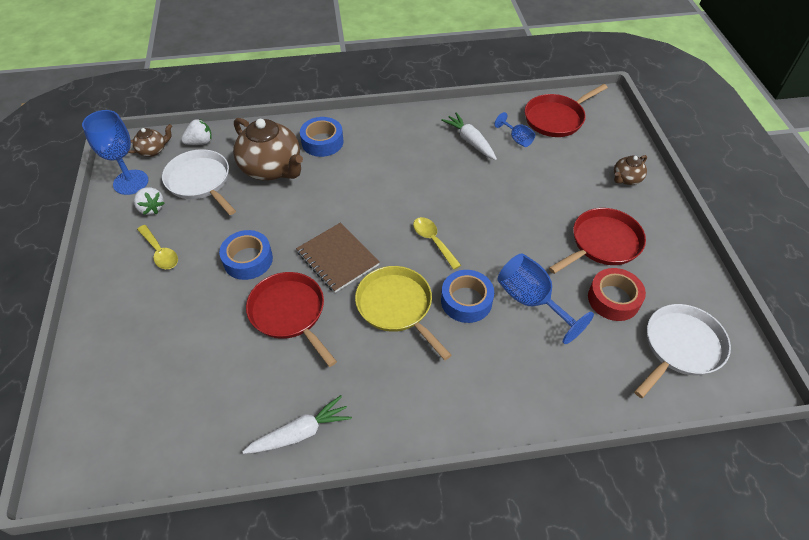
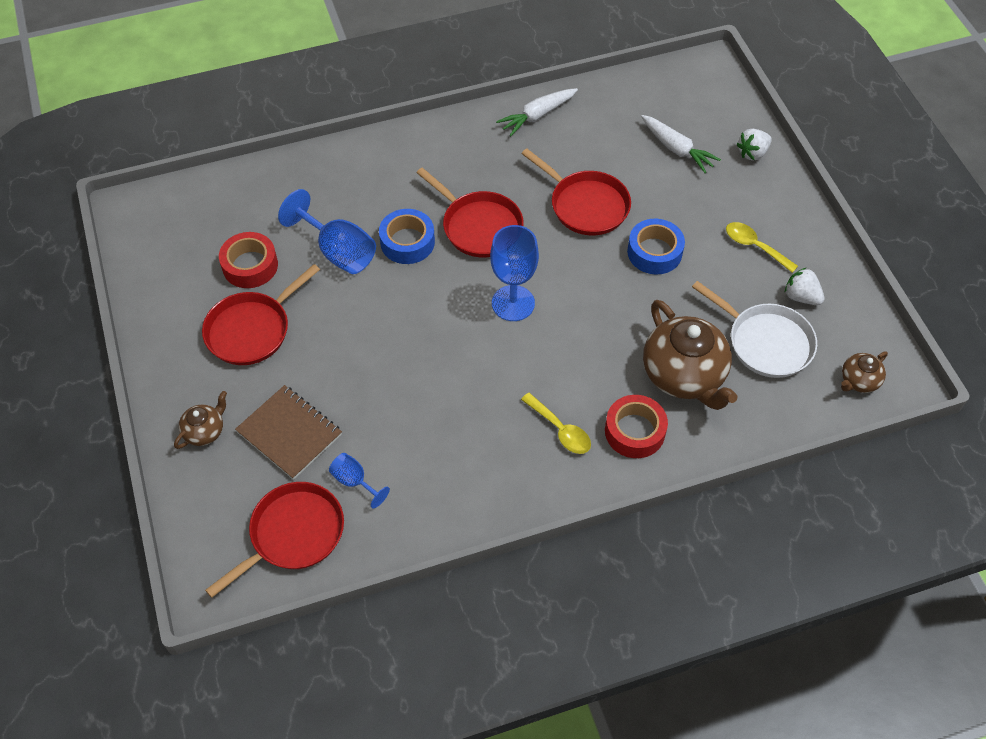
camera: 170 degrees right, 5 degrees up
(131, 182) = (852, 328): blue goblet -> blue goblet (513, 303)
(200, 142) = (804, 404): white strawberry -> white strawberry (752, 153)
(272, 169) = (684, 375): brown teapot -> brown teapot turned 150 degrees counterclockwise
(322, 142) = (634, 431): blue tape -> red tape
(337, 258) = (556, 267): brown notebook -> brown notebook (289, 433)
(396, 306) = (479, 226): yellow pan -> red pan
(433, 241) = (452, 304): yellow spoon -> yellow spoon (560, 430)
(470, 141) = (423, 466): white carrot -> white carrot (676, 149)
(681, 347) = (190, 228): white pan -> none

